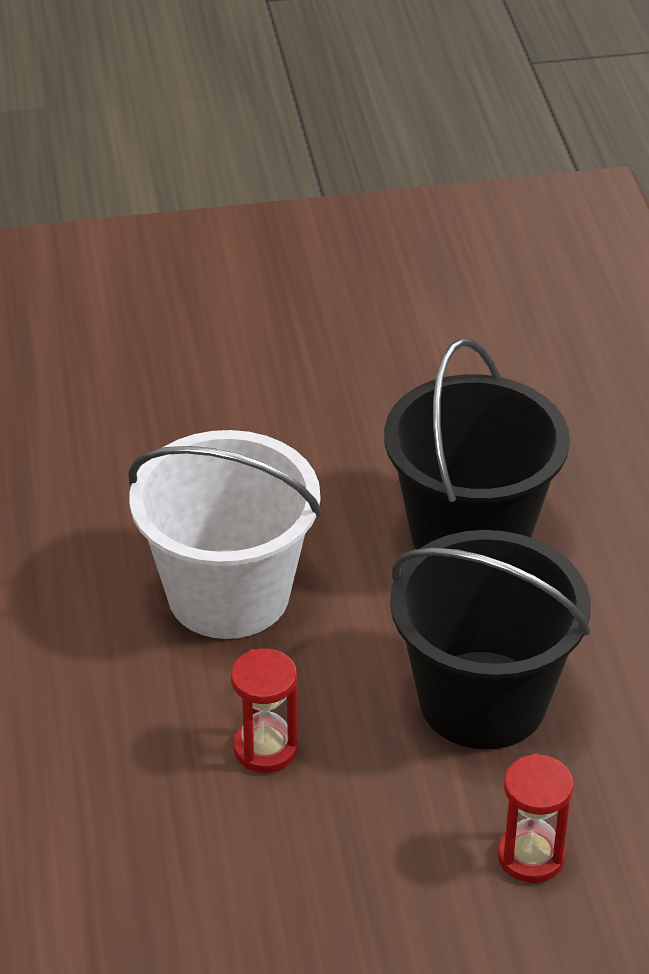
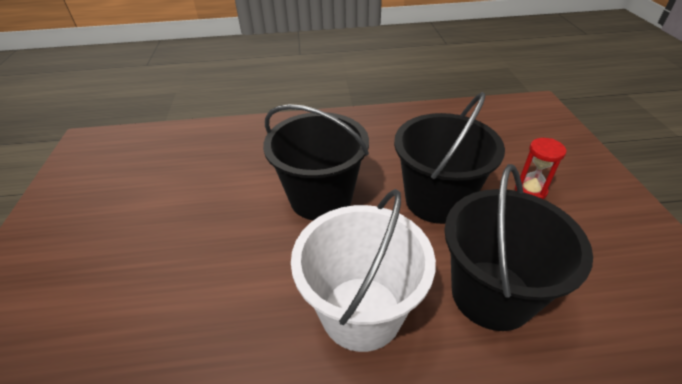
camera: 85 degrees left, 0 degrees up
(265, 748) = (491, 294): red hourglass -> black bucket

